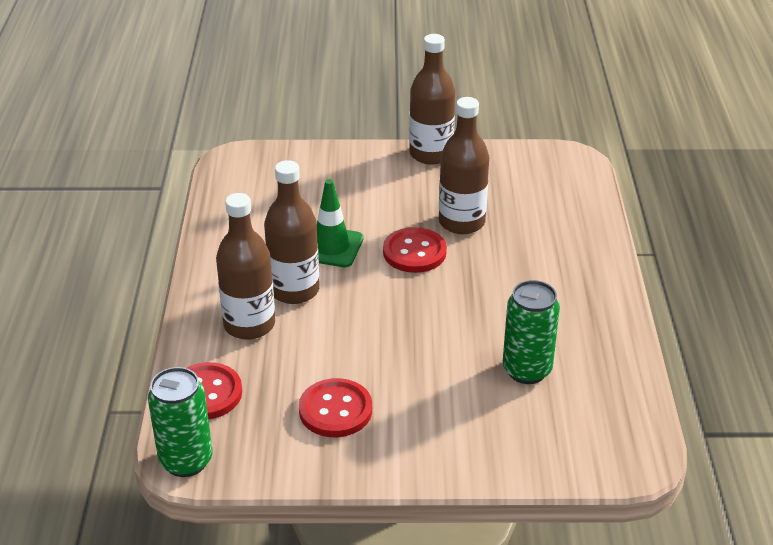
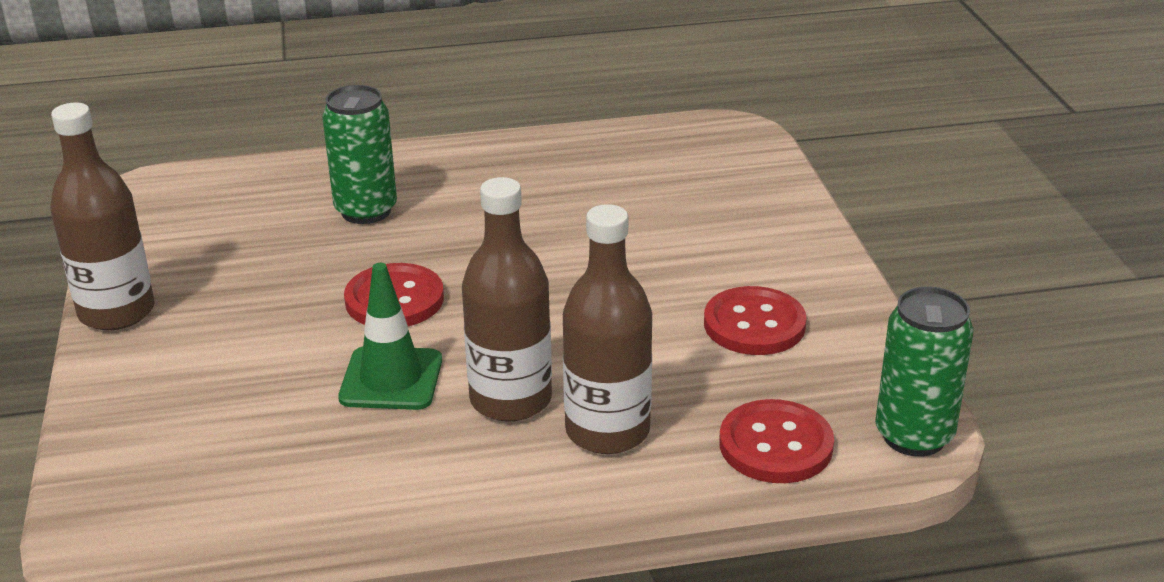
camera: 100 degrees left, 5 degrees down
(461, 222) = (314, 266): brown bottle -> none
(527, 370) = (621, 197): green can -> green can (366, 211)

